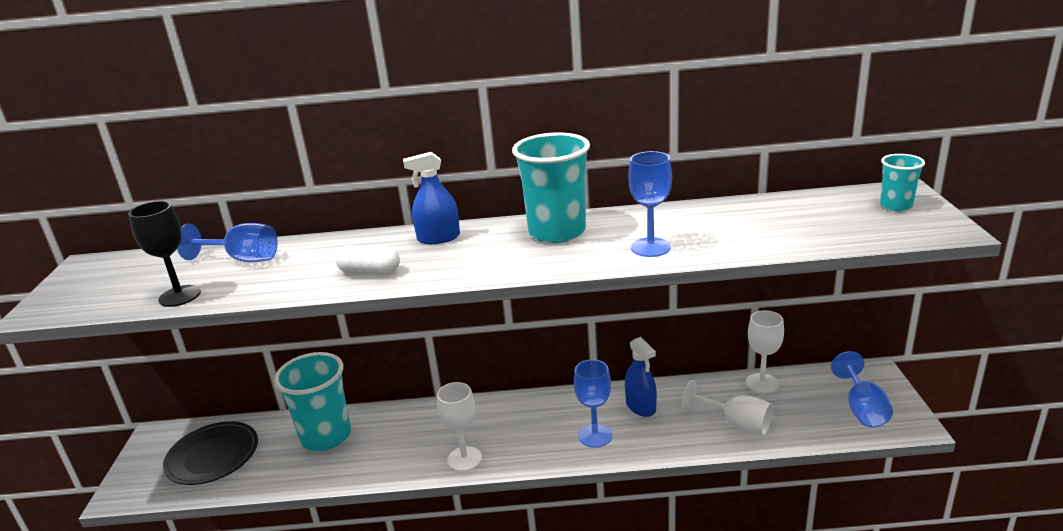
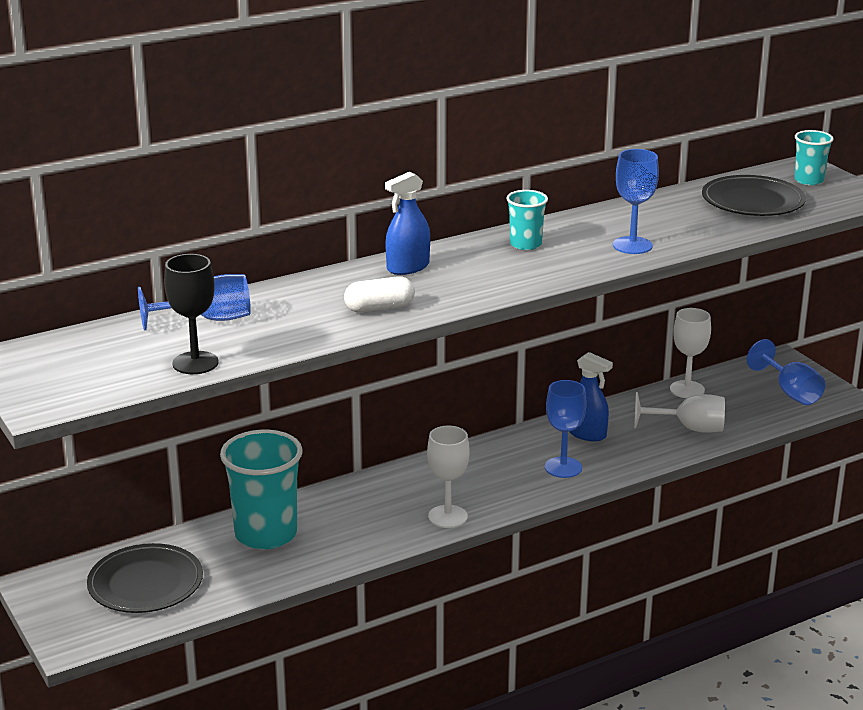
camera: 30 degrees left, 0 degrees up
(557, 232) = (525, 244): turquoise cup -> turquoise cup, size x0.52
(815, 219) = (753, 201): none -> black plate

